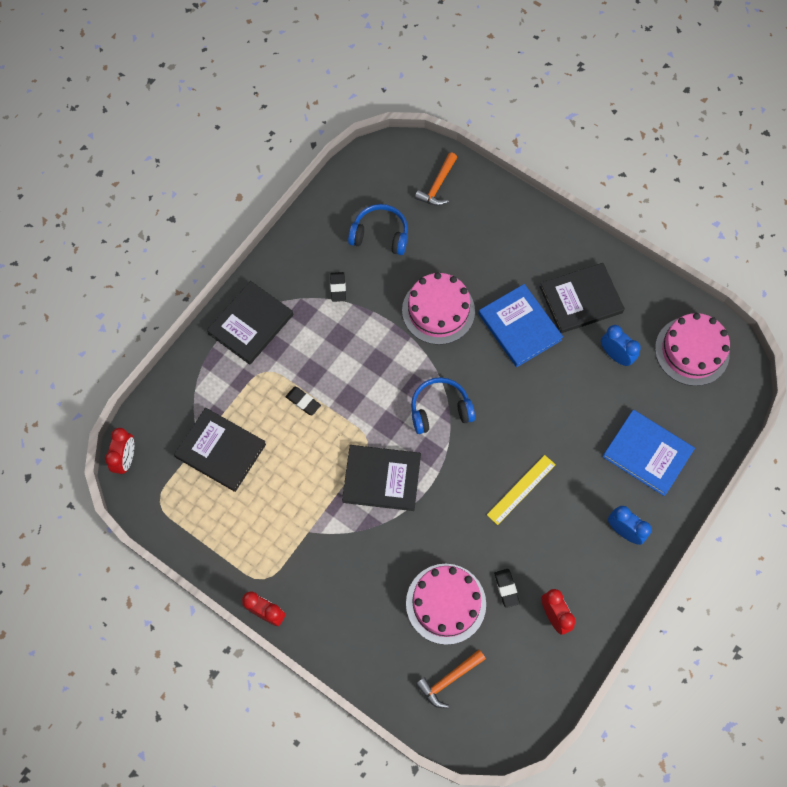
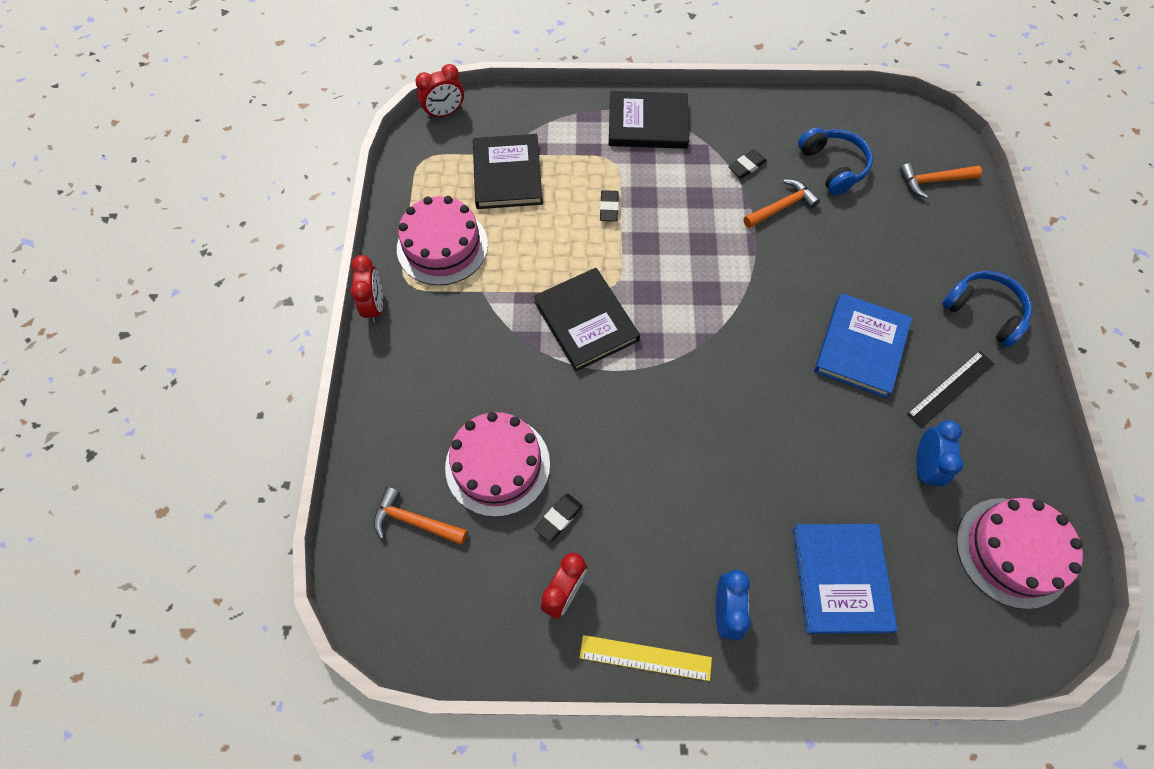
camera: 55 degrees right, 5 degrees down
(387, 292) = (781, 207): none -> orange hammer
(438, 310) = (805, 262): pink cake -> pink cake (442, 246)
(440, 409) = (703, 328): blue headphones -> blue headphones (984, 311)
(521, 489) = (682, 463): yellow ruler -> yellow ruler (645, 657)
(581, 300) = (951, 389): black book -> black ruler

